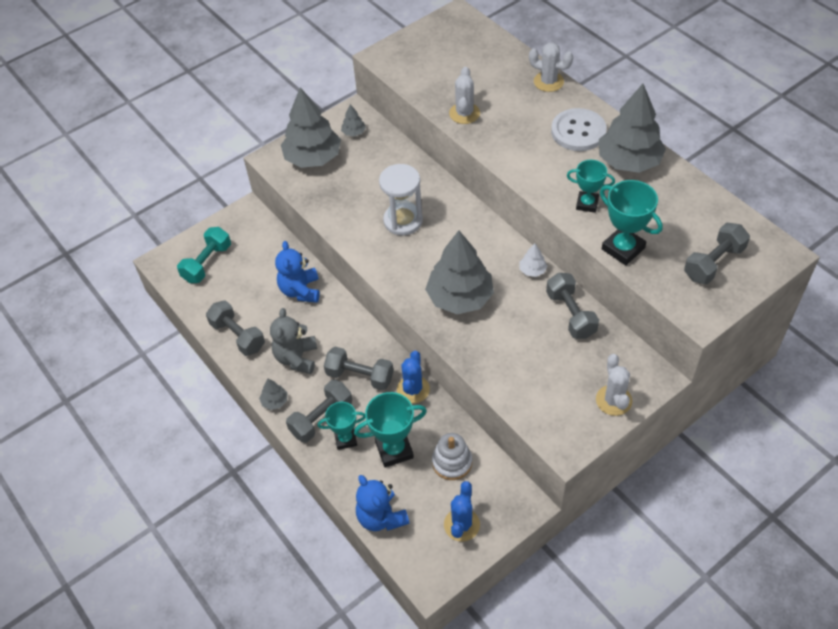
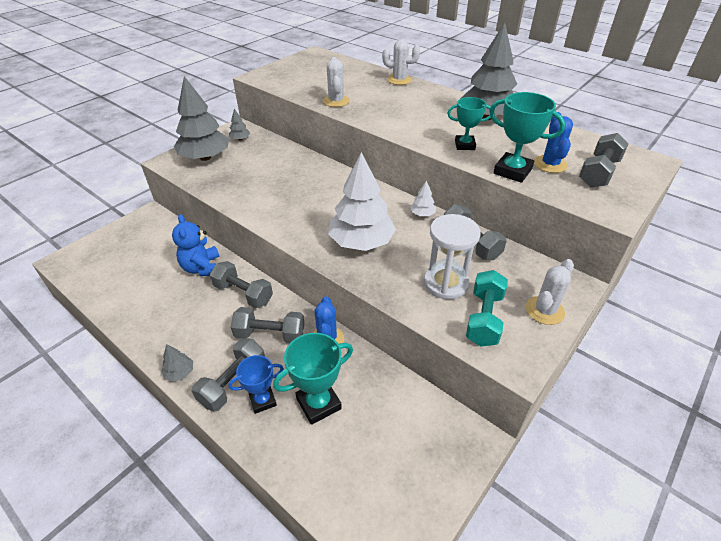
camera: 15 degrees left, 10 degrees down
(207, 263) = (108, 257): turquoise dumbbell -> turquoise dumbbell (484, 318)
(238, 336) = (138, 315): grey dumbbell -> grey dumbbell (243, 293)
(296, 358) = (202, 327): grey teddy bear -> none
(345, 439) = (263, 400): turquoise trophy -> blue trophy
(381, 517) = (317, 485): blue teddy bear -> none
(403, 221) = (294, 191): white hourglass -> white hourglass (446, 283)
(452, 462) = (384, 406): white stacking toy -> none
(460, 297) = (361, 242): grey tree -> white tree
(461, 524) = (413, 477): blue cactus -> blue cactus (550, 164)
(578, 131) = (436, 104): white button -> none
(613, 400) = (544, 310): white cactus -> white cactus turned 60 degrees clockwise

